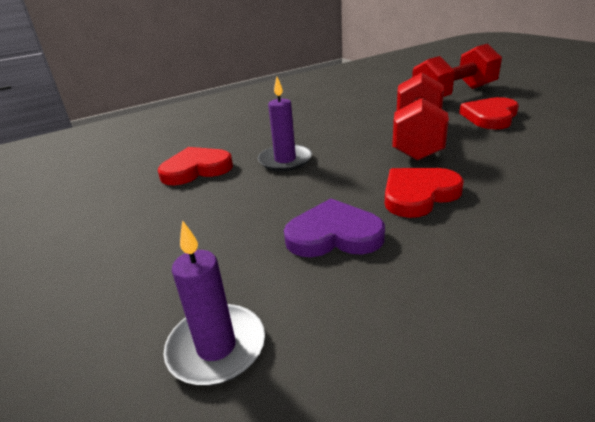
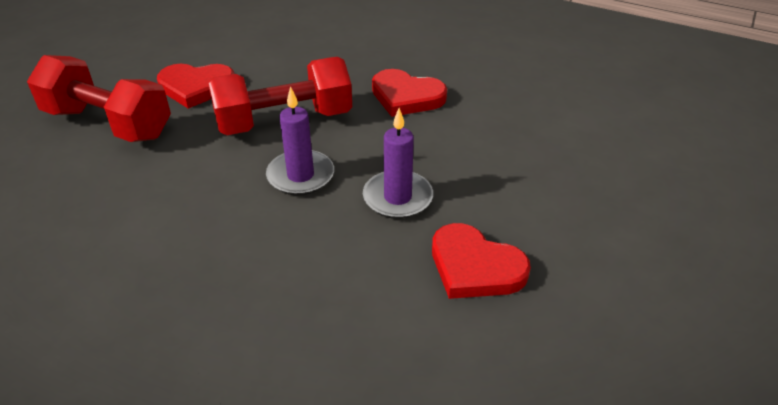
camera: 125 degrees left, 10 degrees up
(216, 347) = (637, 125): purple candle -> purple candle (300, 176)
(334, 235) = (498, 119): purple heart -> none

